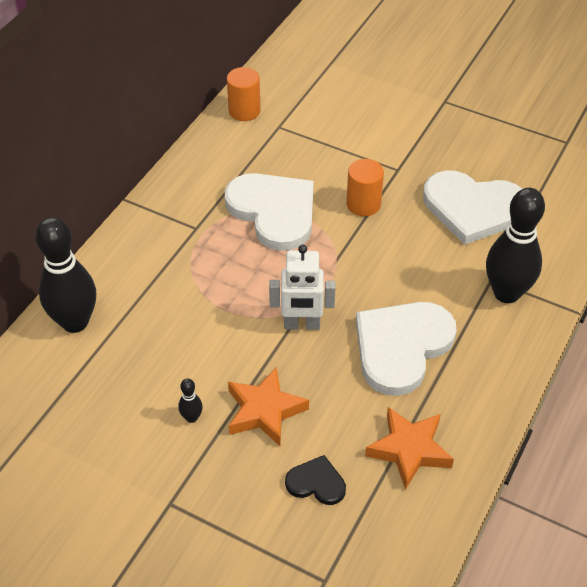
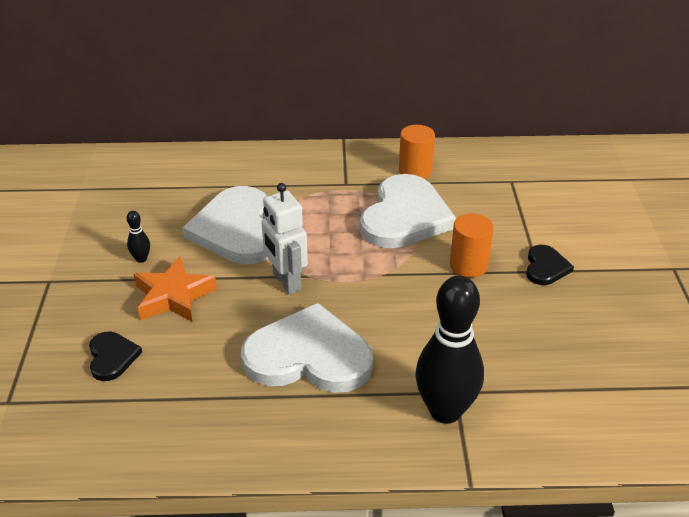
camera: 60 degrees right, 10 degrees down
(75, 322) = (198, 166): black bowling pin -> none
(244, 111) = (508, 156): orange cylinder -> orange cylinder (415, 171)
(397, 163) = (545, 267): none -> black heart
(409, 450) = (184, 407): orange star -> none
(473, 208) = (542, 343): white heart -> white heart (237, 229)

